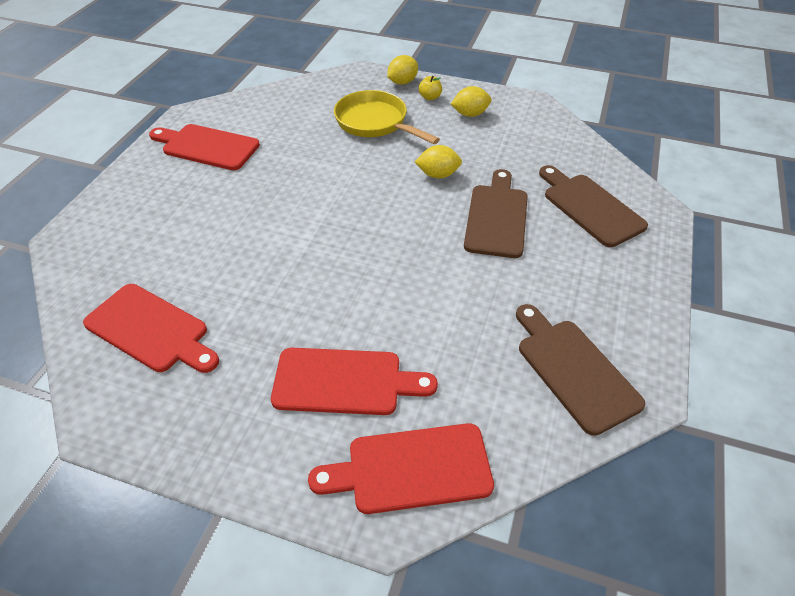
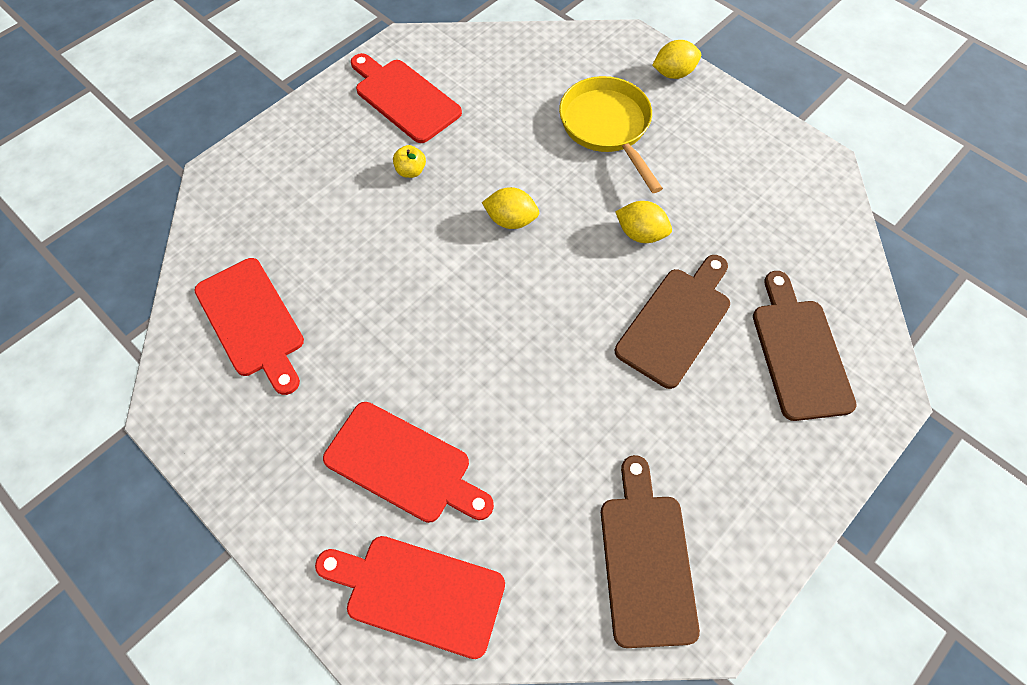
camera: 25 degrees right, 15 degrees up
(430, 97) = (695, 109): yellow apple -> yellow apple (411, 171)
(470, 114) = (730, 154): yellow lemon -> yellow lemon (511, 220)

